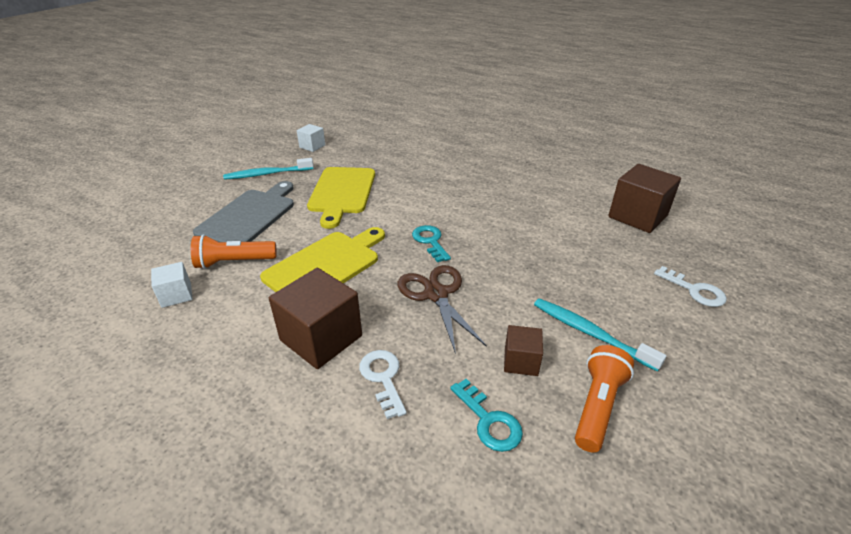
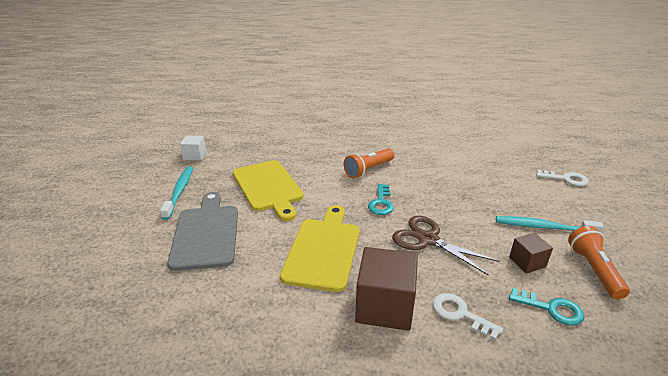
camera: 30 degrees left, 5 degrees down
(176, 295) = (218, 328): white cube -> none
(234, 262) = (240, 278): orange flashlight -> orange flashlight (368, 170)
(267, 174) = (179, 192): turquoise toothbrush -> turquoise toothbrush turned 135 degrees clockwise
(430, 241) = (381, 203): turquoise key -> turquoise key turned 120 degrees counterclockwise
(637, 216) = (489, 142): brown cube -> none

